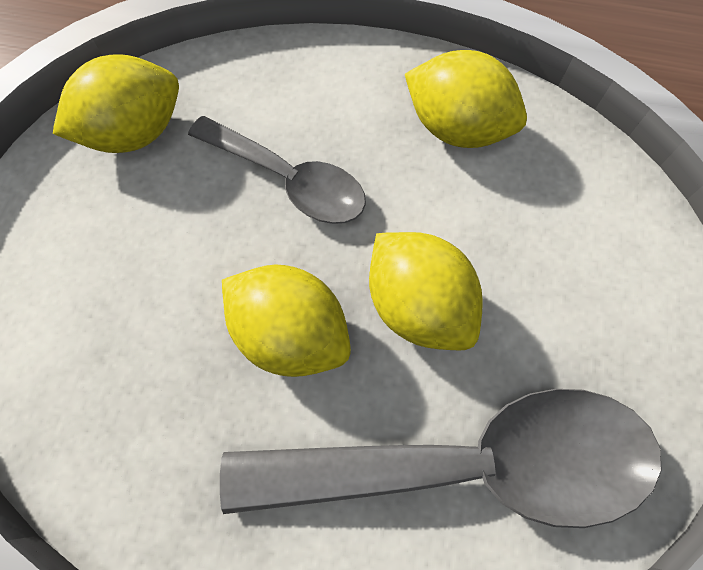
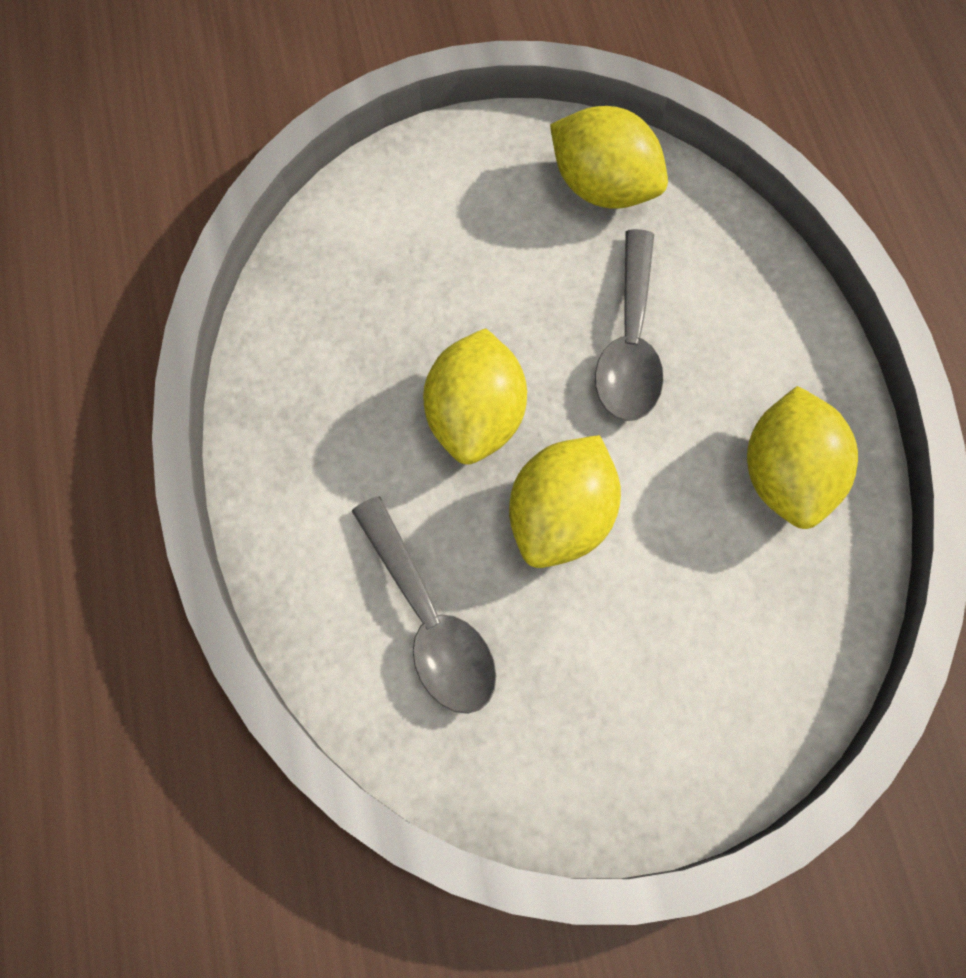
camera: 65 degrees right, 0 degrees up
(467, 463) = (430, 621): grey spoon -> grey spoon, size x0.58

